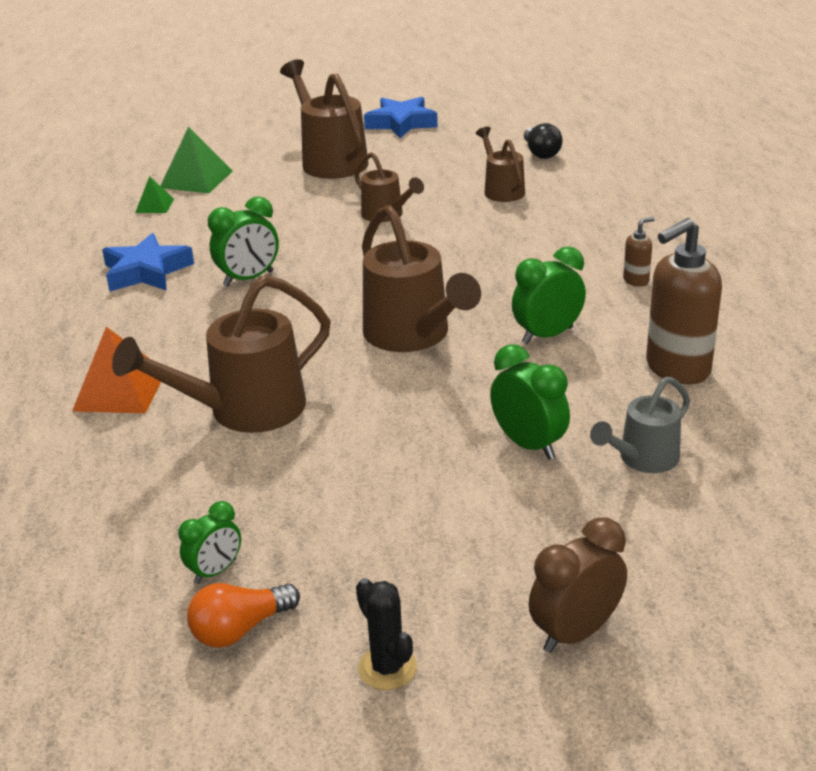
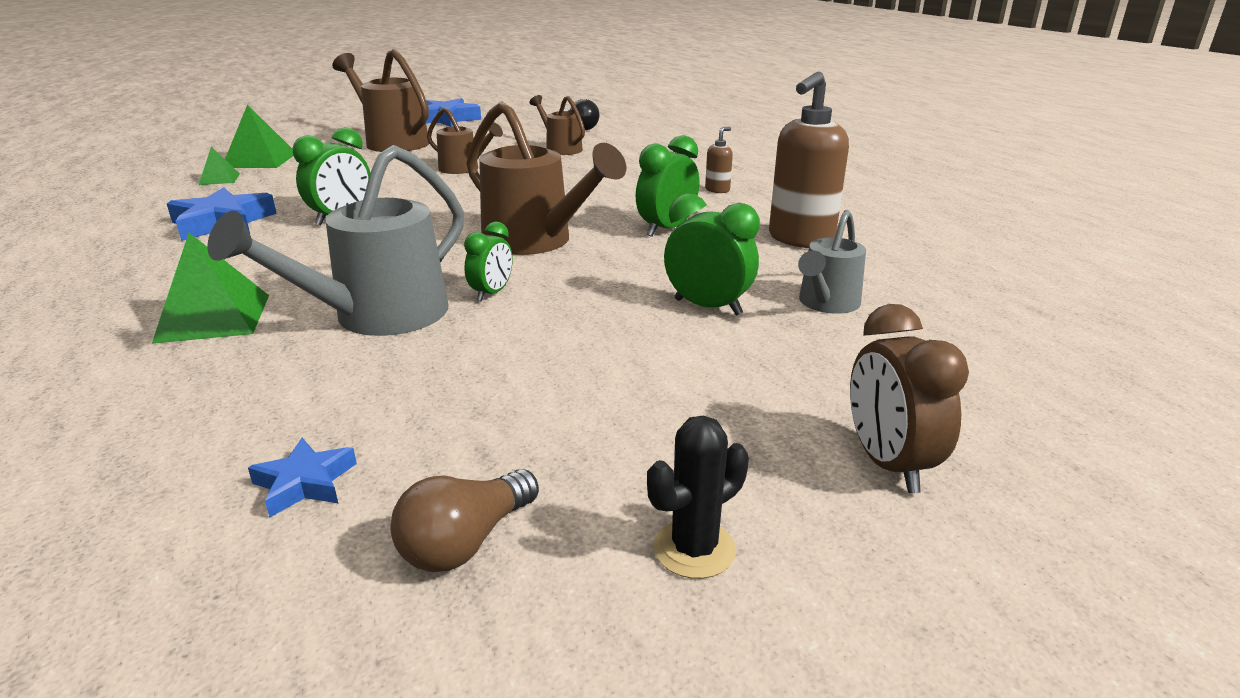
camera: 20 degrees left, 5 degrees down
(120, 390) = (214, 317): orange pyramid -> green pyramid
(152, 561) = (305, 483): none -> blue star
(215, 571) = (402, 479): green clock -> green clock (491, 293)
(240, 629) = (466, 542): orange light bulb -> brown light bulb
(243, 410) = (376, 317): brown watering can -> grey watering can
(387, 668) = (694, 549): black cactus -> black cactus turned 75 degrees counterclockwise
(575, 632) = (888, 464): brown clock -> brown clock turned 45 degrees counterclockwise

